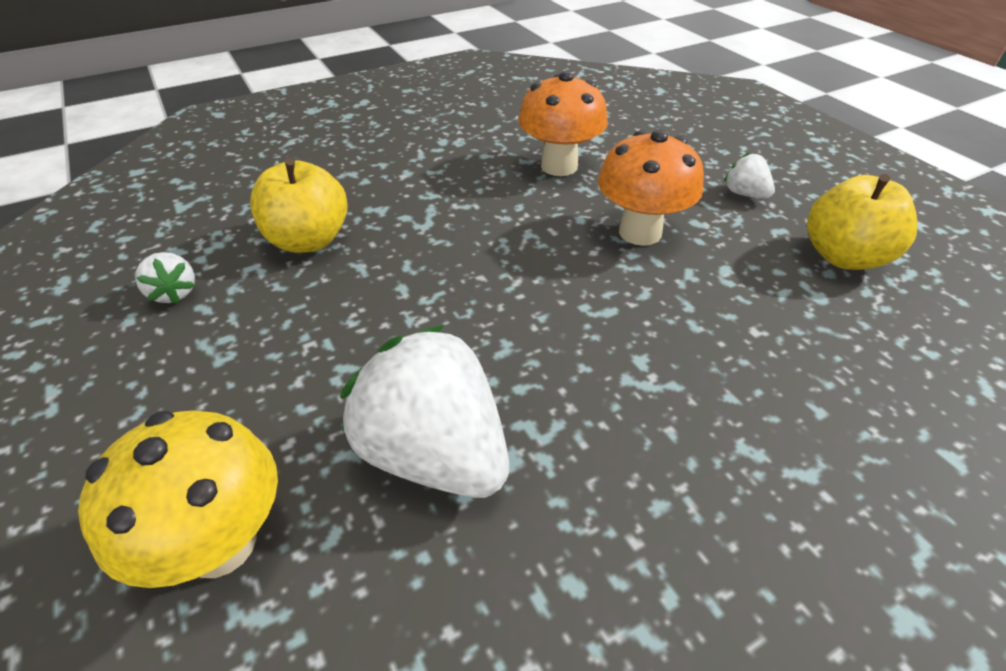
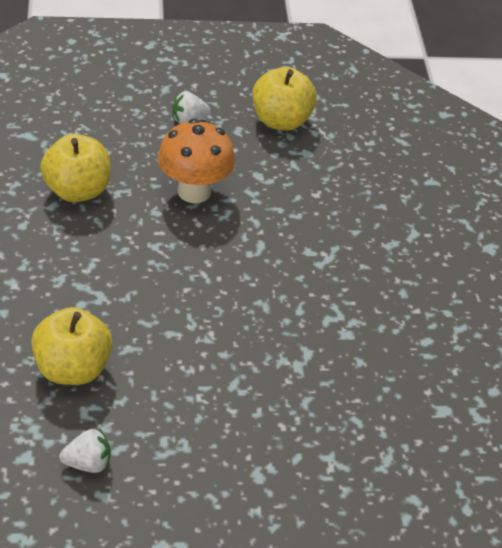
camera: 70 degrees left, 0 degrees up
(220, 544) = (338, 467): yellow mushroom -> none
(434, 453) = (326, 363): white strawberry -> none
(559, 166) = (77, 191): orange mushroom -> yellow apple

